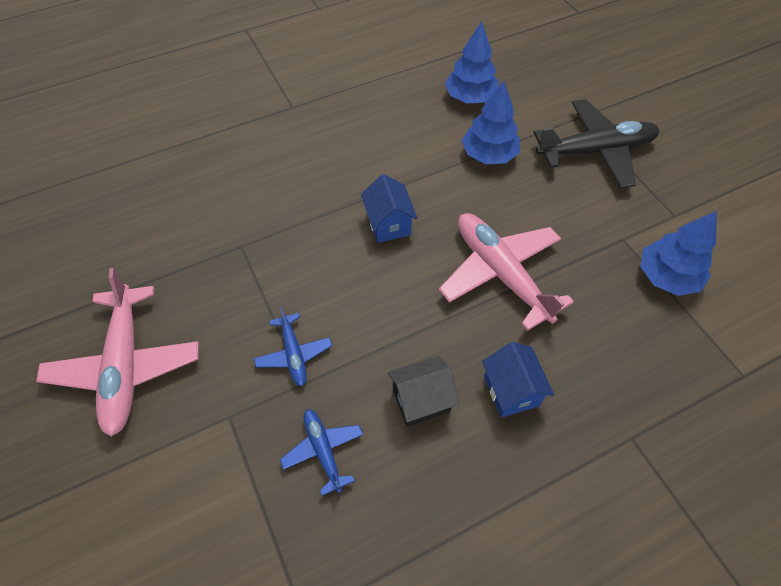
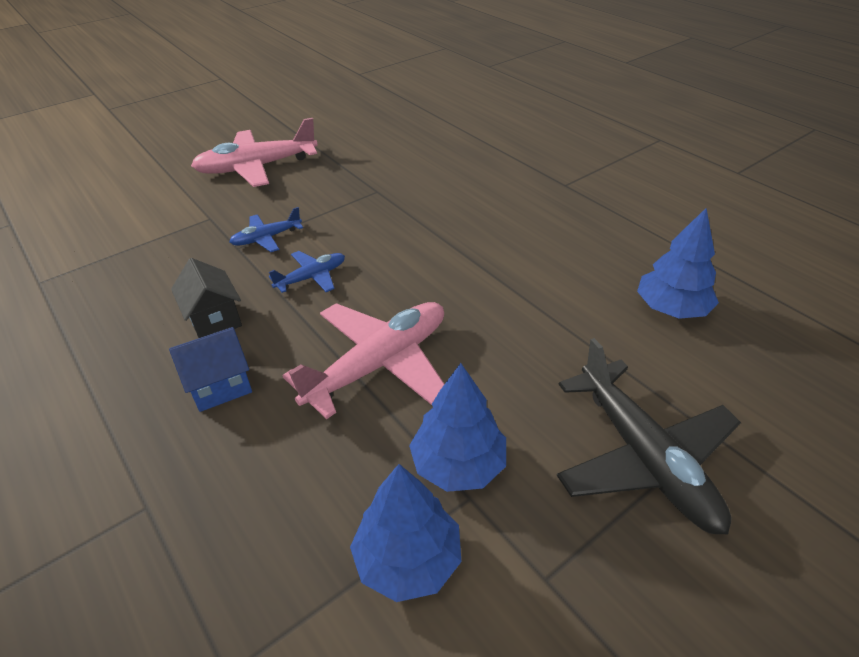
camera: 80 degrees right, 15 degrees down
(323, 450) = (173, 269): blue plane -> blue plane (312, 277)
(389, 224) = (427, 270): blue house -> none
(489, 155) = (571, 336): blue tree -> blue tree (458, 464)

